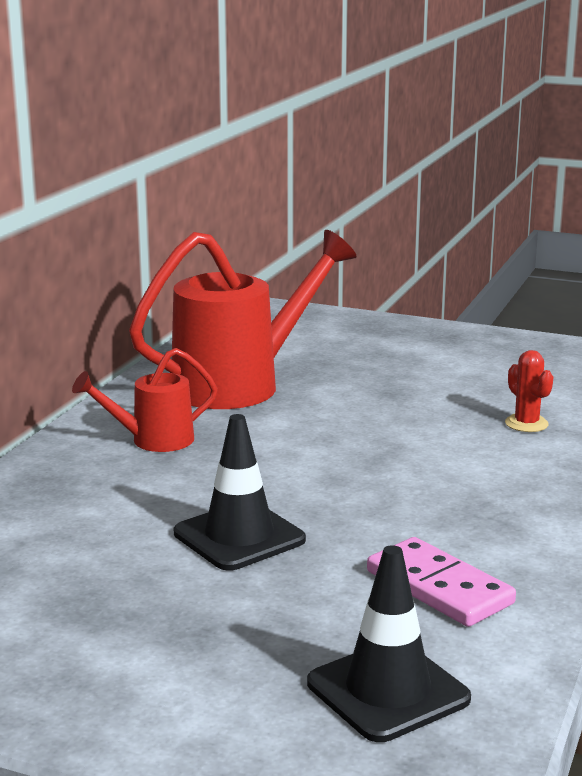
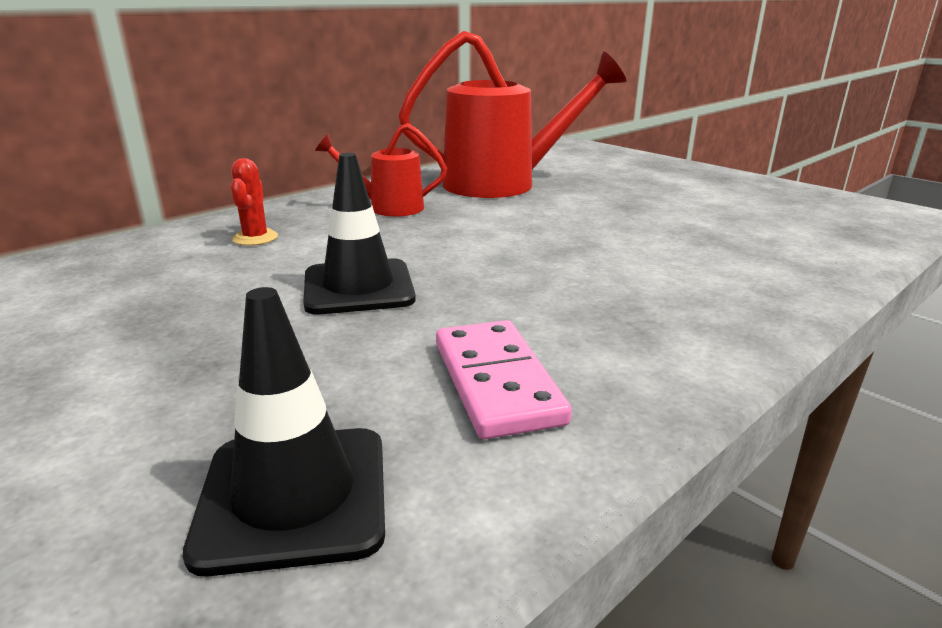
camera: 25 degrees right, 5 degrees up
(526, 424) = (743, 248): red cactus -> red cactus (255, 238)

